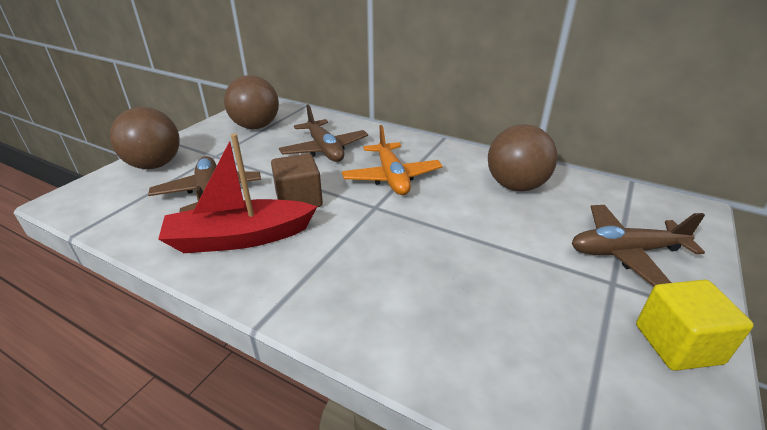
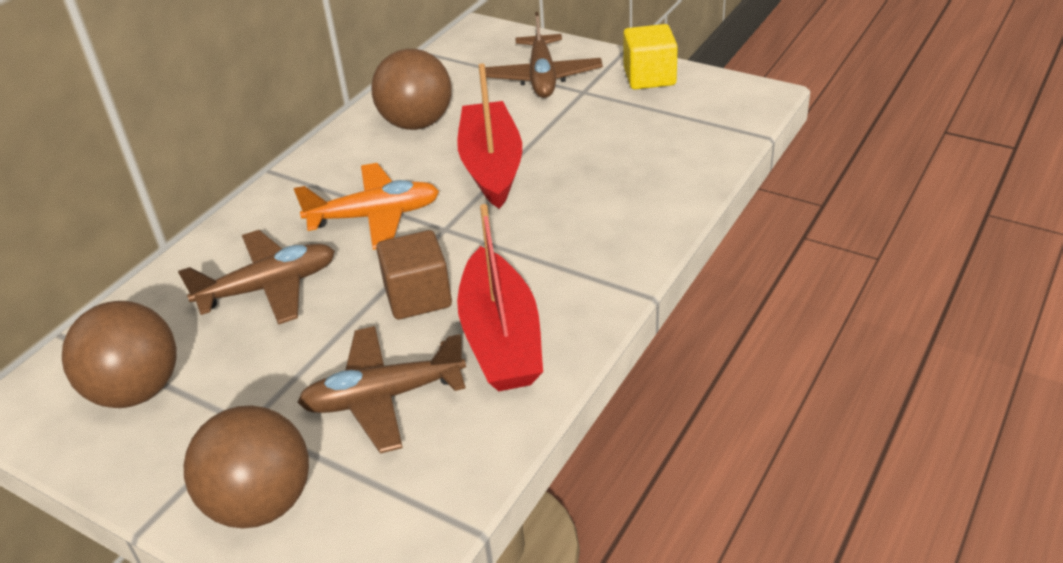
camera: 85 degrees left, 5 degrees up
(460, 225) = (491, 166): none -> red boat

